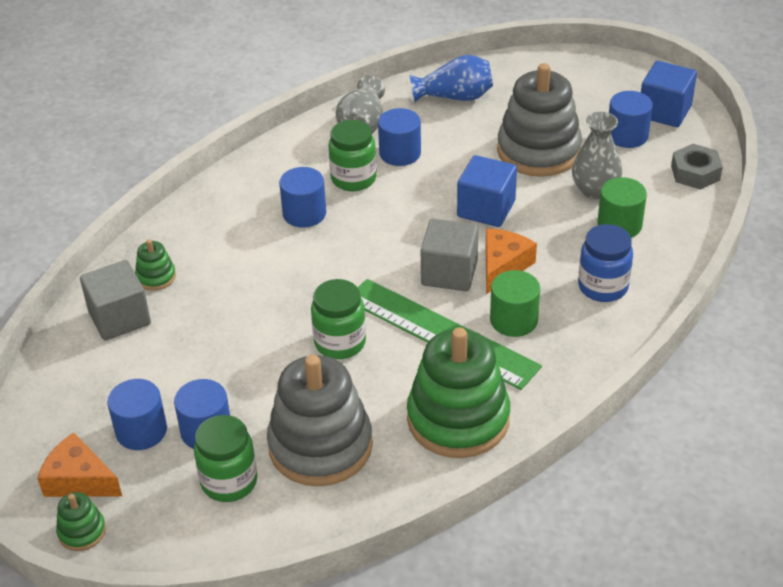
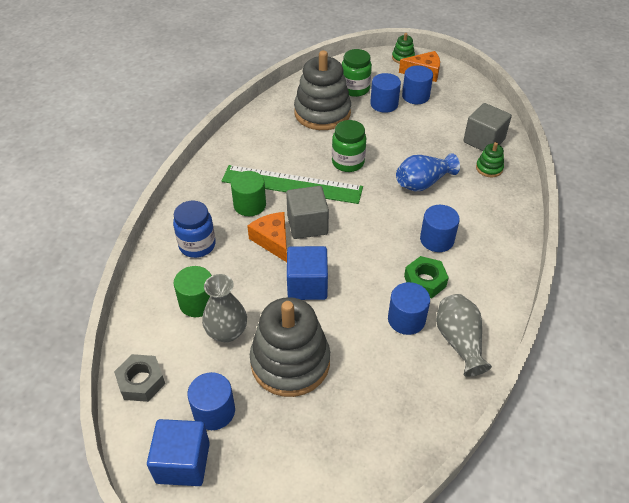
camera: 155 degrees right, 5 degrees up
(353, 179) = (425, 281): green jar -> green nut
(455, 97) = (400, 409): blue vase -> blue vase (423, 183)
(458, 419) = (257, 143): green stacking toy -> none
(503, 266) = (273, 240): orange cheese -> orange cheese turned 150 degrees clockwise

